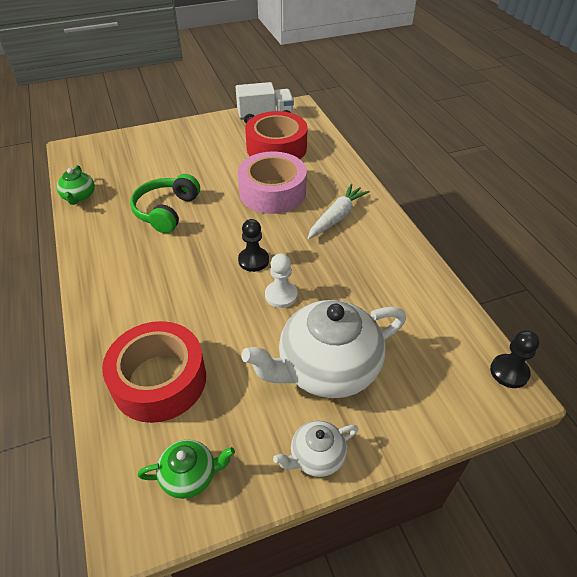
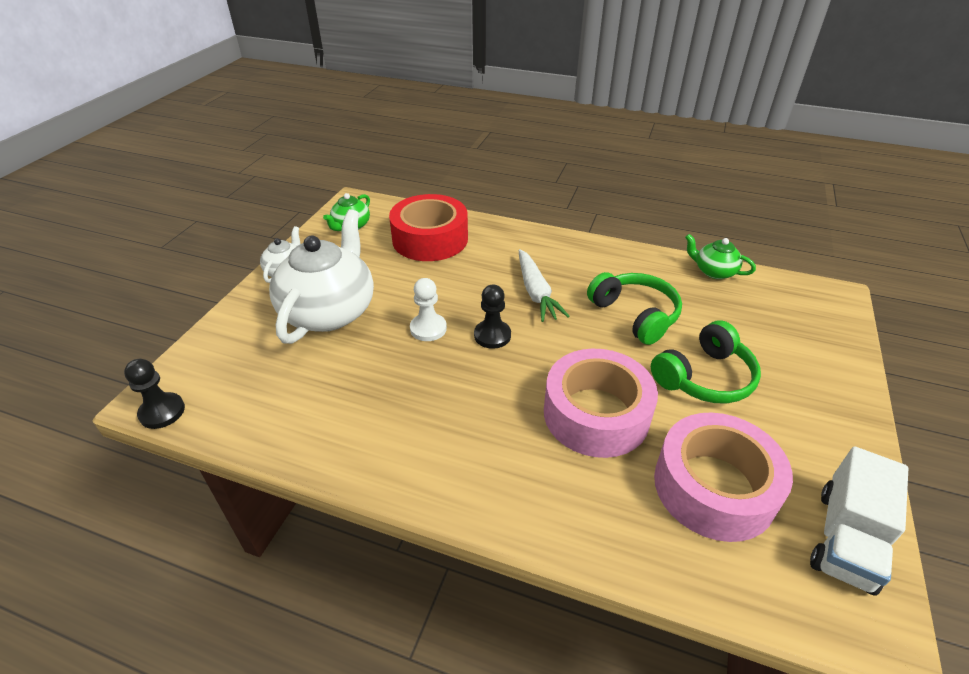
camera: 130 degrees right, 5 degrees down
(202, 169) = (705, 377): none -> green headphones
(276, 148) = (714, 487): red tape -> pink tape
(337, 217) = (487, 443): white carrot -> white carrot (536, 292)

